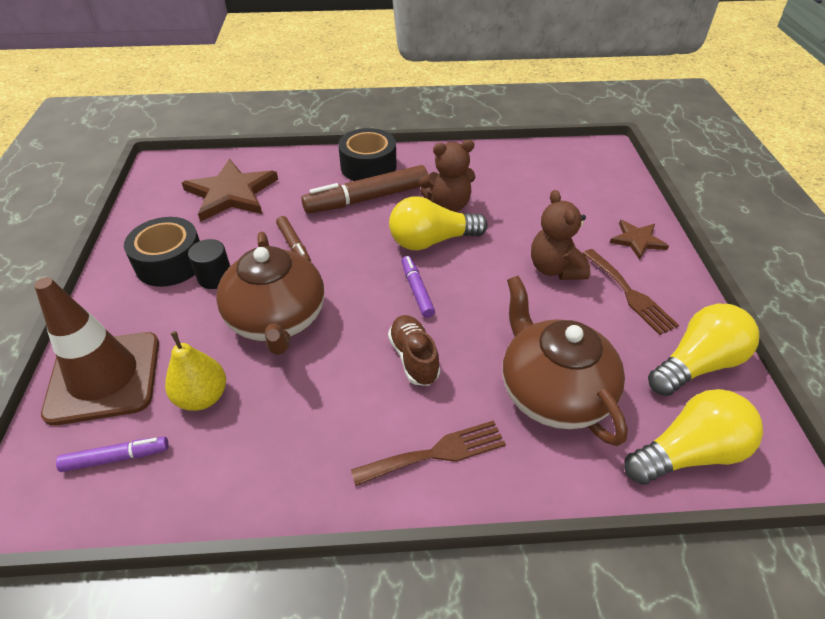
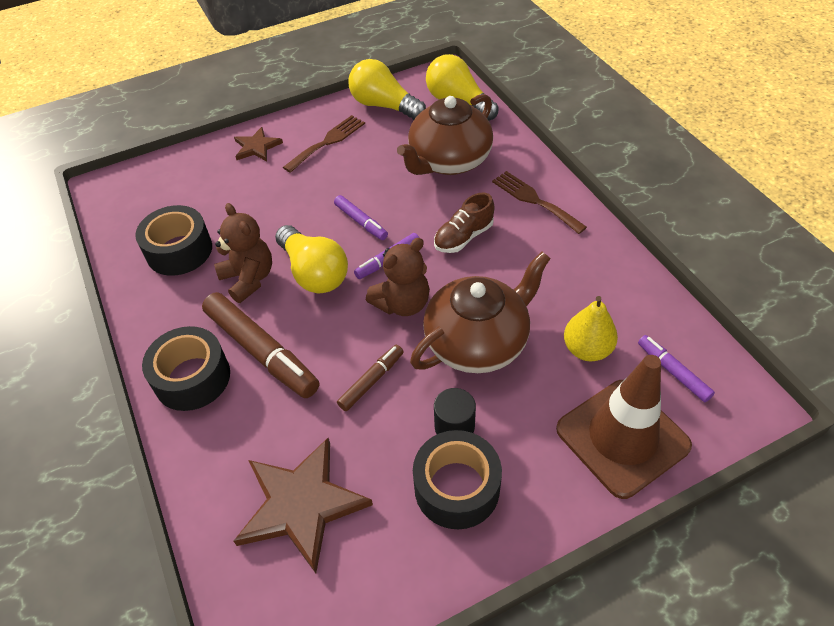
camera: 110 degrees left, 5 degrees up
(482, 286) = (361, 222): none -> purple marker
(504, 176) = (179, 250): none -> black tape
(555, 269) = (316, 185): brown teddy bear -> brown teddy bear (402, 304)

